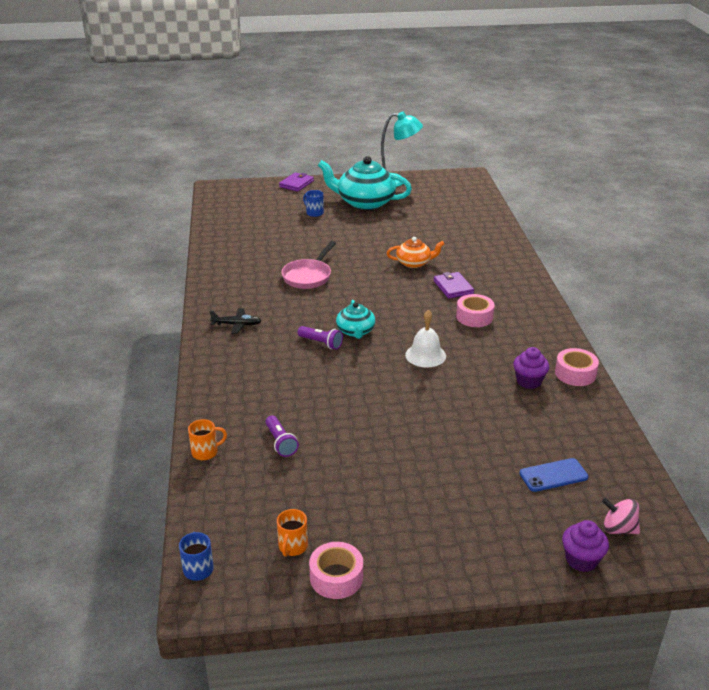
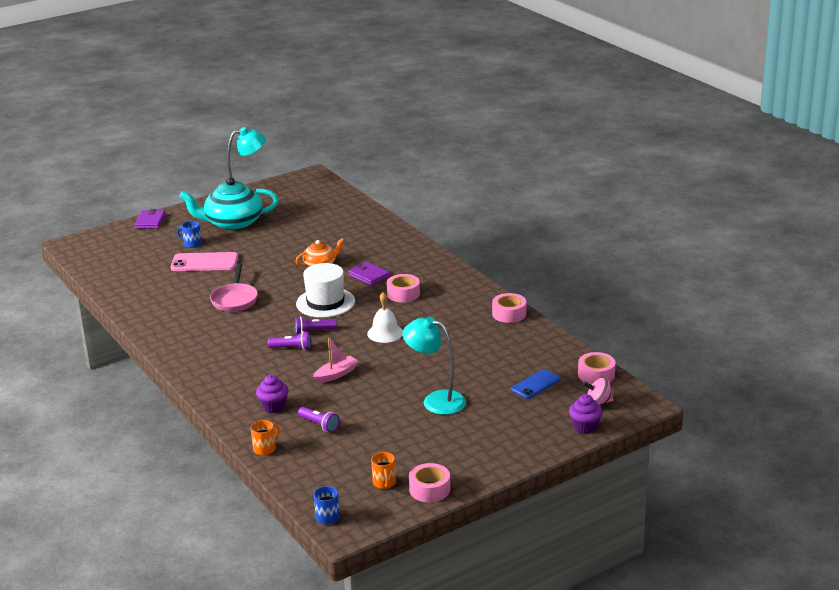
camera: 25 degrees left, 5 degrees down
(236, 325) = (205, 355): black plane -> none
(311, 233) = (204, 262): none -> pink phone
(341, 387) = (336, 374): none -> pink boat
(355, 331) = (313, 331): turquoise teapot -> purple flashlight
(390, 304) = (325, 302): none -> white hat
(424, 456) = (436, 400): none -> turquoise lamp
(529, 381) = (478, 329): purple cupcake -> purple cupcake (273, 407)
(637, 488) = (596, 375): none -> pink tape

